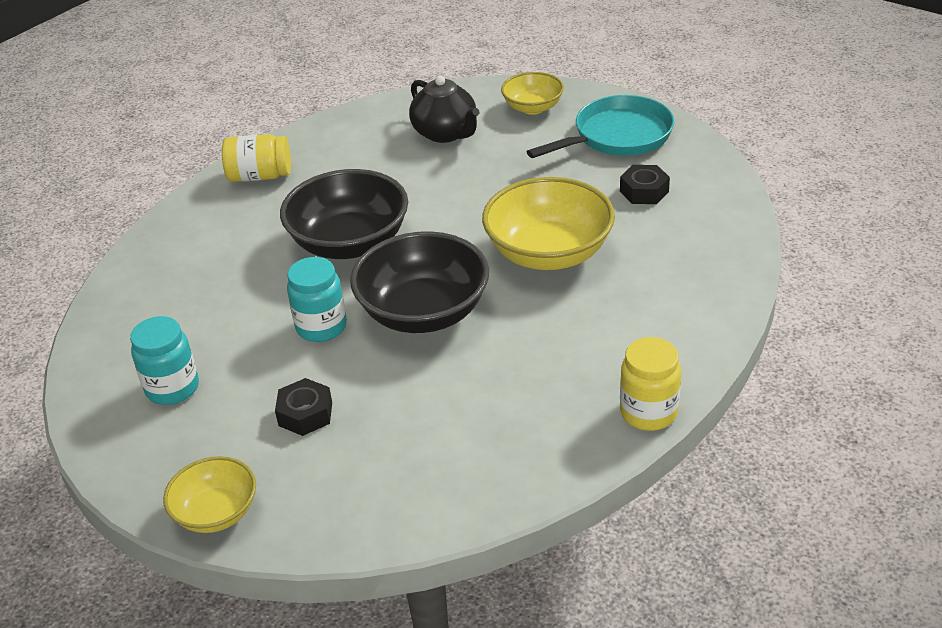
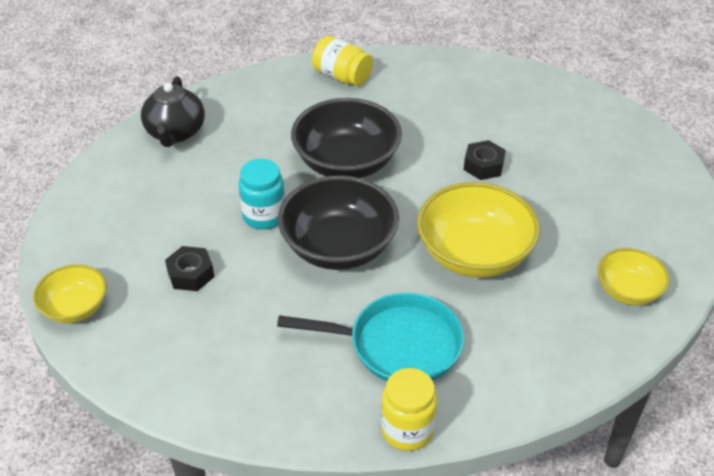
camera: 35 degrees right, 5 degrees up
(172, 388) = (137, 204): turquoise jar -> none
(446, 133) = (503, 111): black teapot -> black teapot (175, 133)
(533, 108) = (593, 124): yellow bowl -> yellow bowl (628, 291)
(617, 136) = (635, 186): turquoise pan -> turquoise pan (397, 345)
(644, 191) = (604, 246): black nut -> black nut (483, 166)

